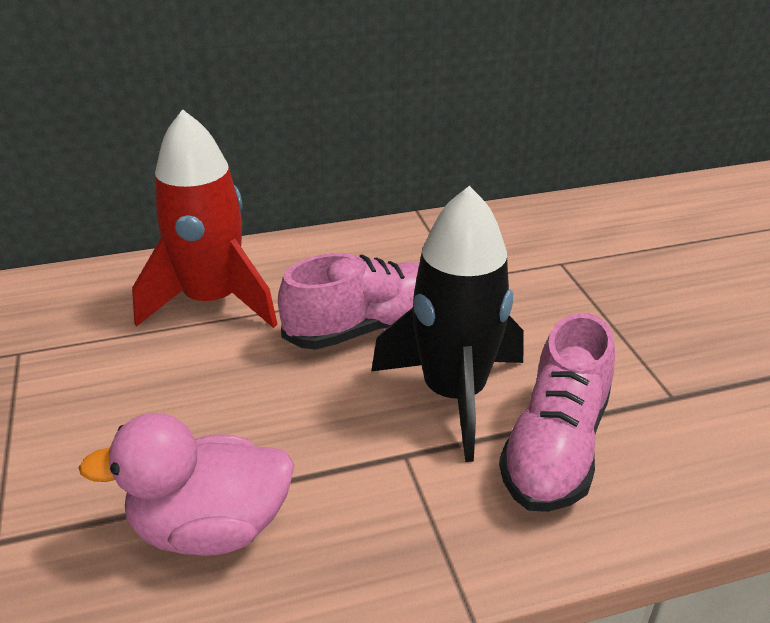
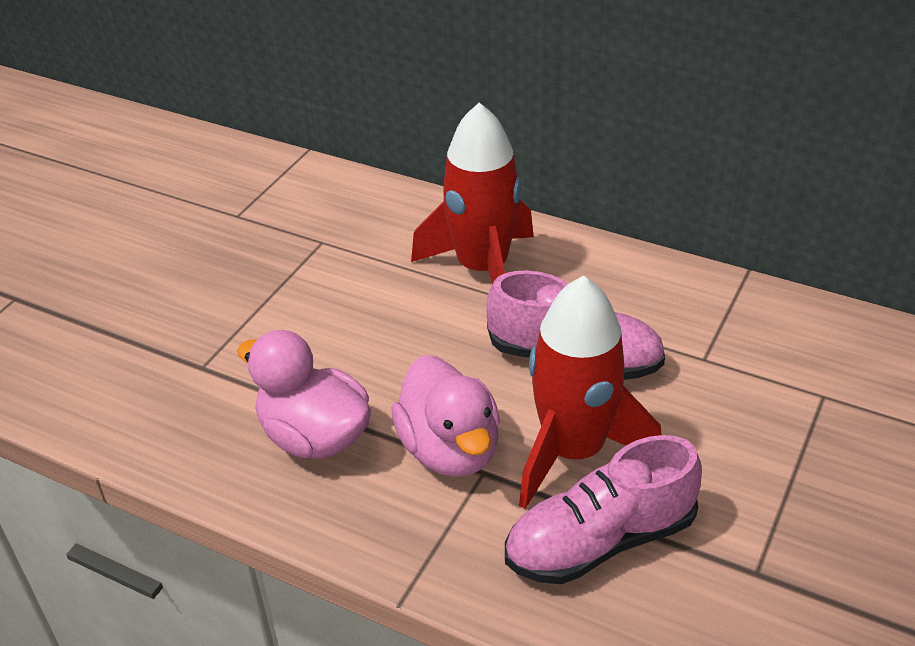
camera: 45 degrees right, 5 degrees up
(355, 455) = (450, 450): none -> pink duck
(453, 394) = (573, 451): black rocket -> red rocket

